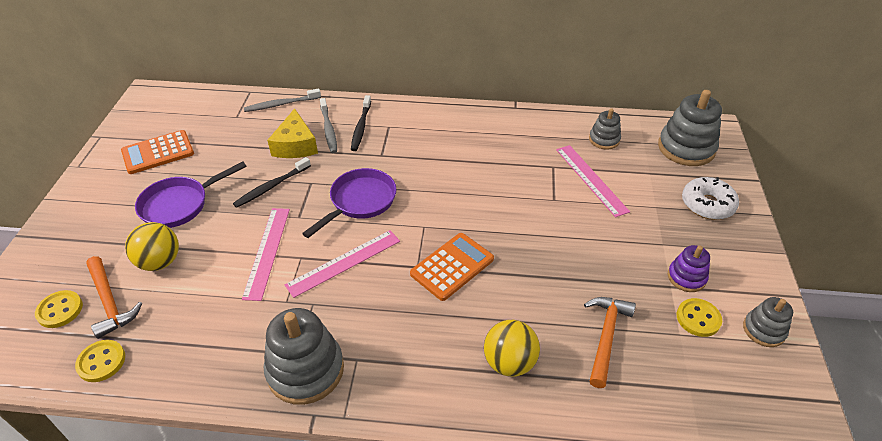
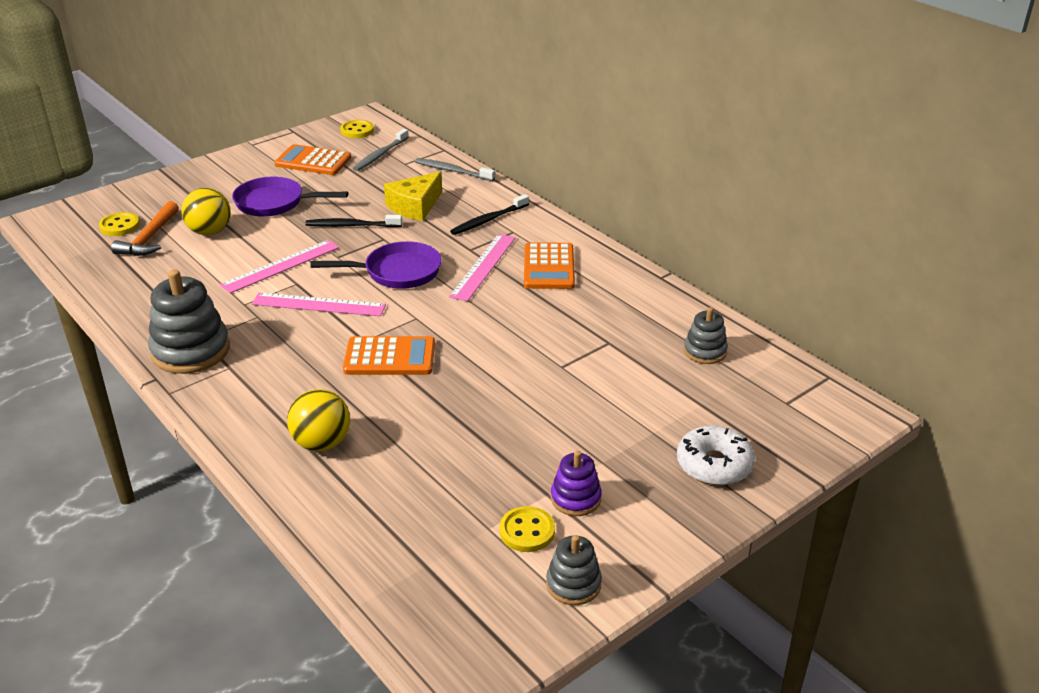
camera: 45 degrees right, 10 degrees down
(101, 362) = (98, 268): yellow button -> yellow button (357, 131)
(328, 129) = (459, 208): grey toothbrush -> grey toothbrush (380, 155)
(447, 138) = (548, 267): none -> orange calculator
(591, 179) = (627, 373): pink ruler -> pink ruler (483, 266)
(605, 336) = (423, 483): orange hammer -> none
(686, 148) = (787, 409): grey stacking toy -> none

